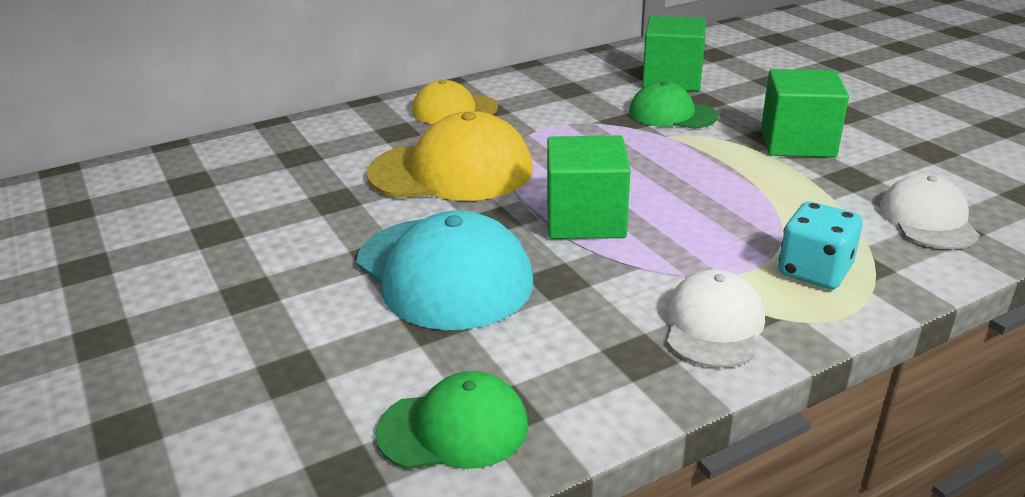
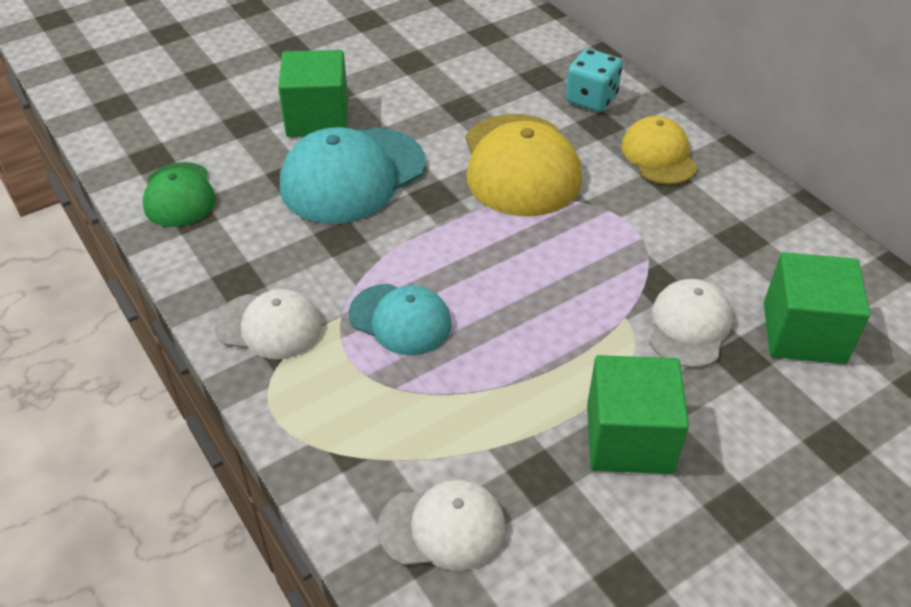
camera: 85 degrees right, 15 degrees up
(585, 219) = (435, 252): green cube -> green cube (317, 118)
(672, 114) = (689, 326): green cap -> white cap
(687, 239) = (400, 319): none -> turquoise cap
(814, 271) = (343, 405): turquoise dice -> turquoise dice (591, 99)

